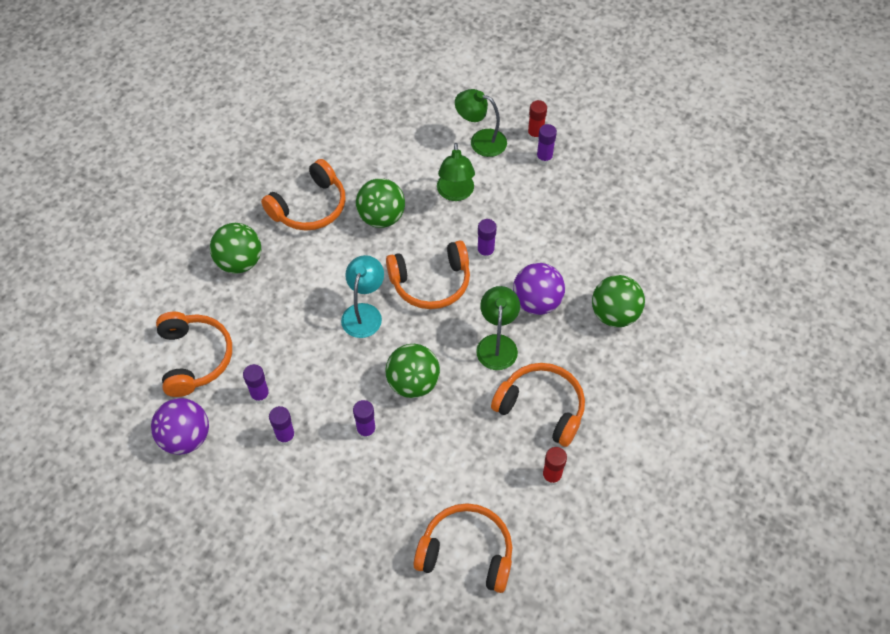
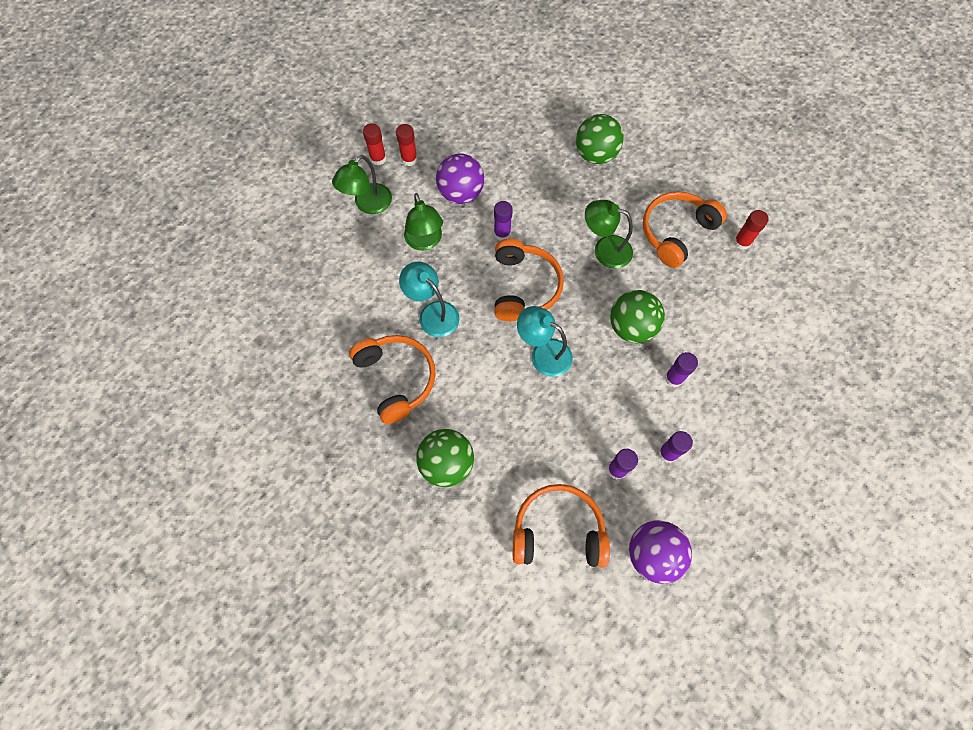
camera: 75 degrees left, 10 degrees up
(381, 217) = (433, 313): green ball -> turquoise lamp
(455, 193) = (425, 241): green lamp -> green lamp turned 60 degrees clockwise
(466, 552) = (803, 323): orange headphones -> none
(536, 302) = (568, 208): purple ball -> purple ball (461, 193)
(544, 158) = (409, 159): purple glue stick -> red glue stick

